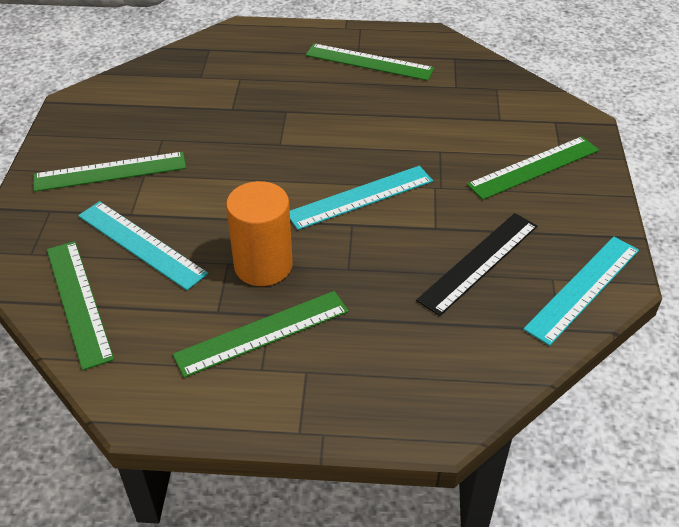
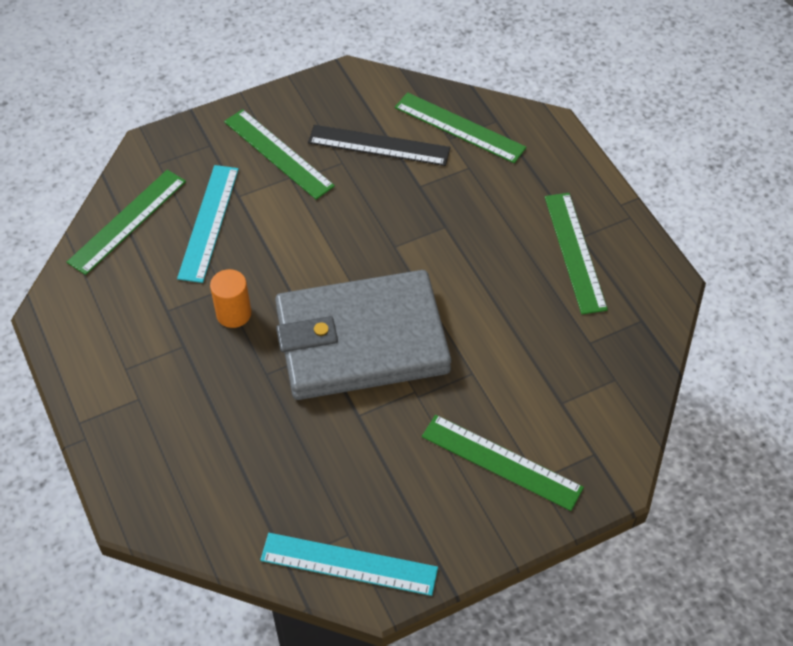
camera: 60 degrees right, 10 degrees up
(262, 333) = (161, 351): green ruler -> green ruler (459, 127)
(263, 265) = (233, 313): orange cylinder -> orange cylinder, size x0.65
(360, 197) = (362, 341): turquoise ruler -> grey wallet
(479, 262) = (333, 467): black ruler -> black ruler (379, 145)

